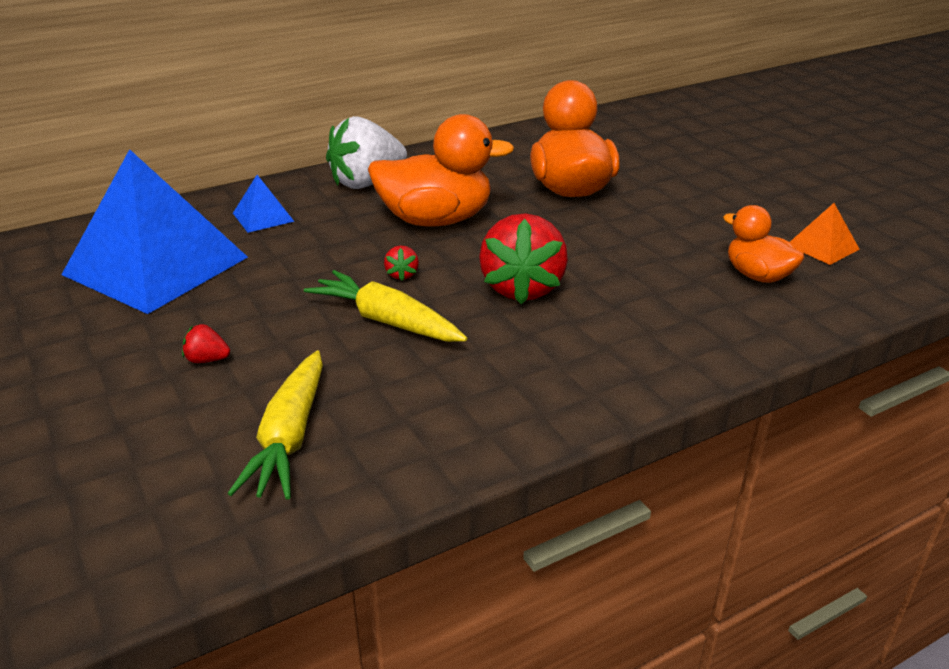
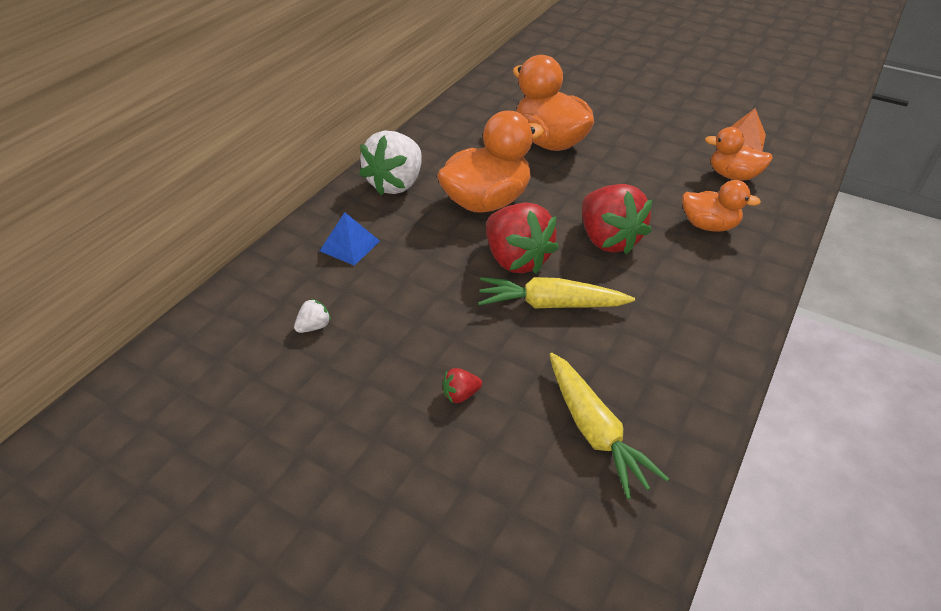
camera: 30 degrees left, 10 degrees up
(155, 265) = (314, 326): blue pyramid -> white strawberry
(402, 275) = (516, 260): red strawberry -> red strawberry, size x2.43
(660, 312) = (709, 225): none -> orange duck

